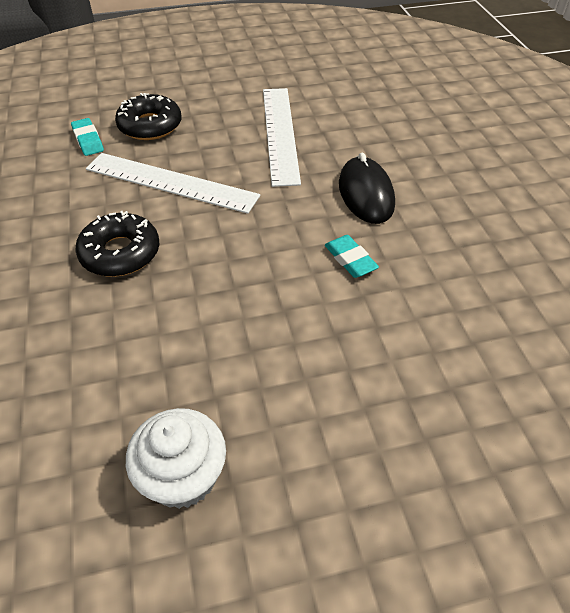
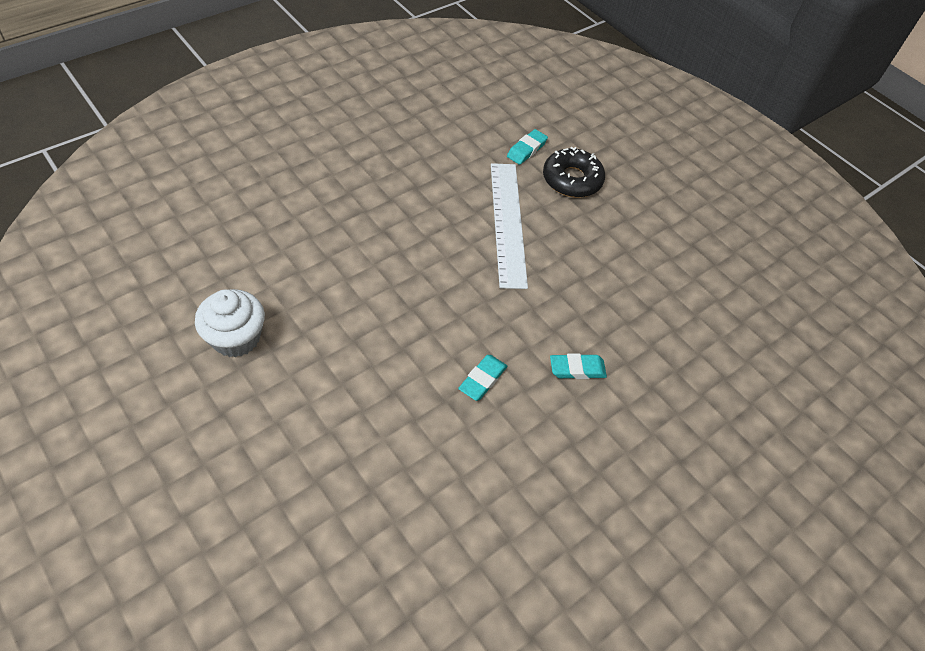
camera: 60 degrees right, 5 degrees up
(120, 253) = (411, 224): black donut -> none
(280, 133) = (624, 275): white ruler -> none
(365, 194) = (577, 369): black mouse -> turquoise eraser

